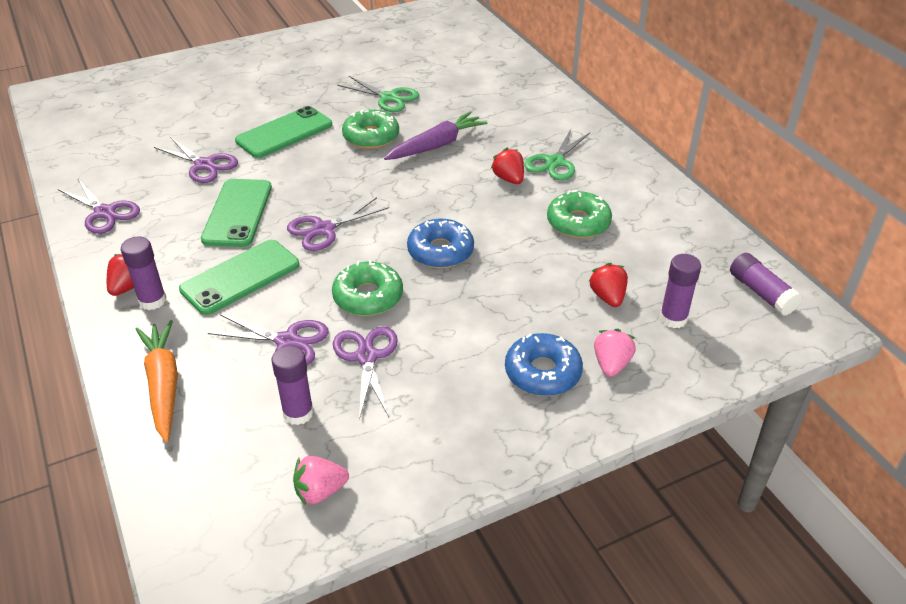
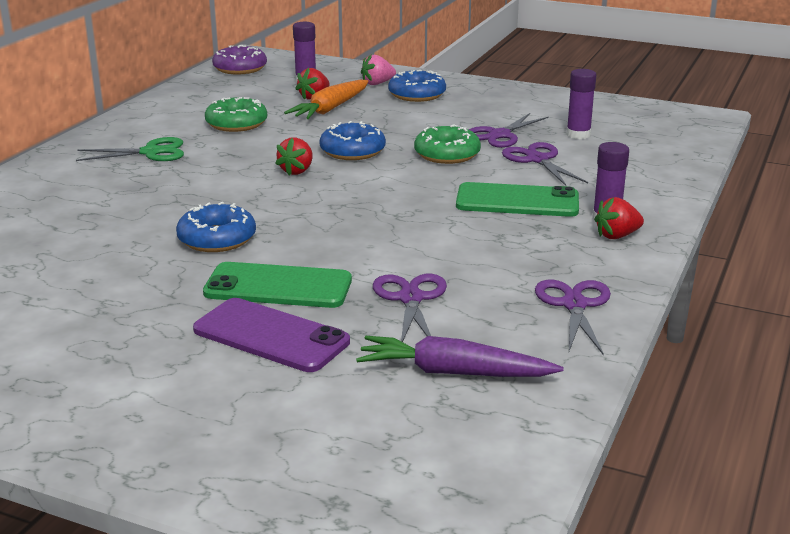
camera: 130 degrees left, 15 degrees down
(163, 385) = (650, 176): orange carrot -> orange carrot (330, 109)
(237, 213) = (450, 241): green phone -> none
(242, 112) = (271, 336): none -> purple phone
(320, 491) = (607, 112): pink strawberry -> none
(324, 229) = (403, 198): purple scissors -> none
(371, 136) = (217, 239): green donut -> blue donut
(389, 98) = (112, 263): green scissors -> none
(436, 145) = (189, 204): purple carrot -> purple carrot (453, 372)
(509, 179) = (207, 160): red strawberry -> red strawberry (297, 171)
(761, 293) = (240, 68): purple glue stick -> purple donut

